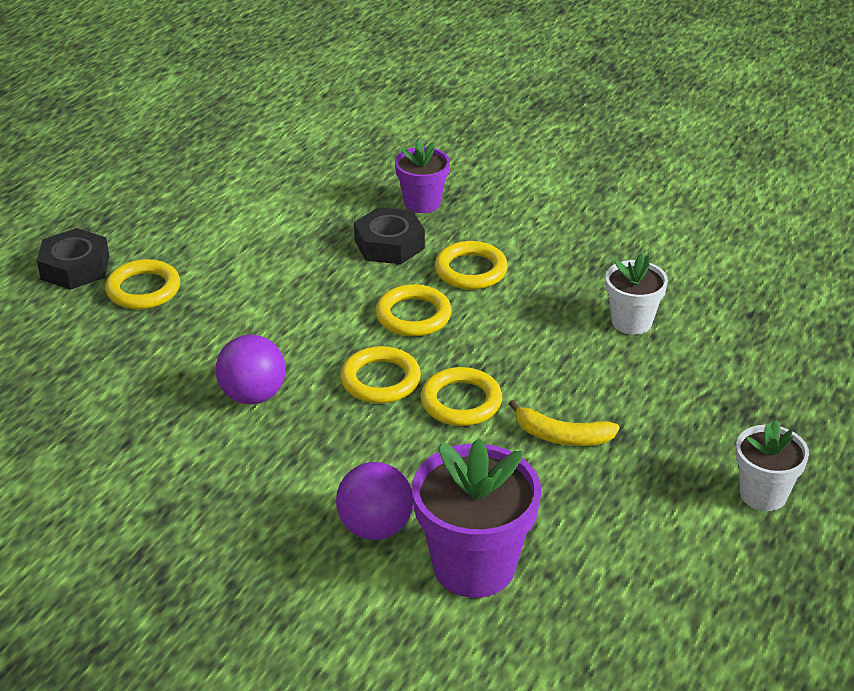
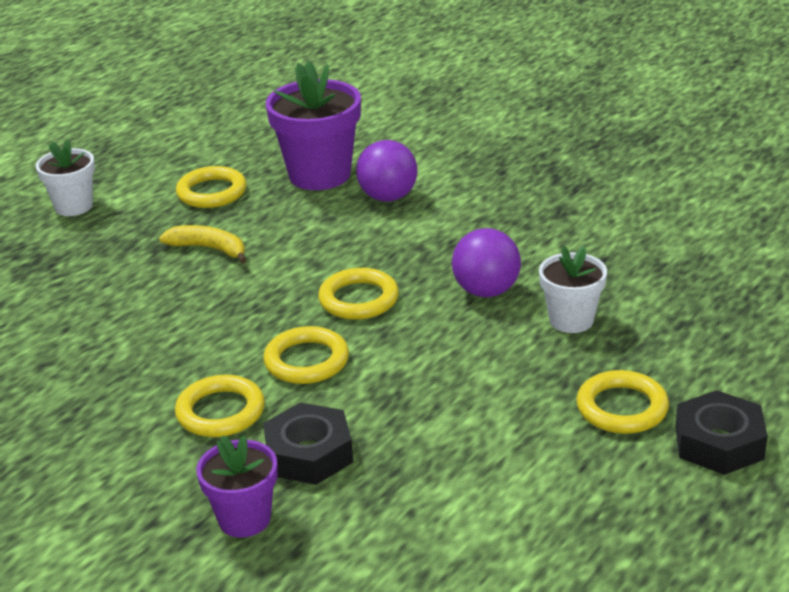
camera: 170 degrees left, 5 degrees down
(461, 402) = (287, 278): yellow ring -> yellow ring (212, 192)
(631, 322) = (77, 343): white flower pot -> white flower pot (571, 320)

